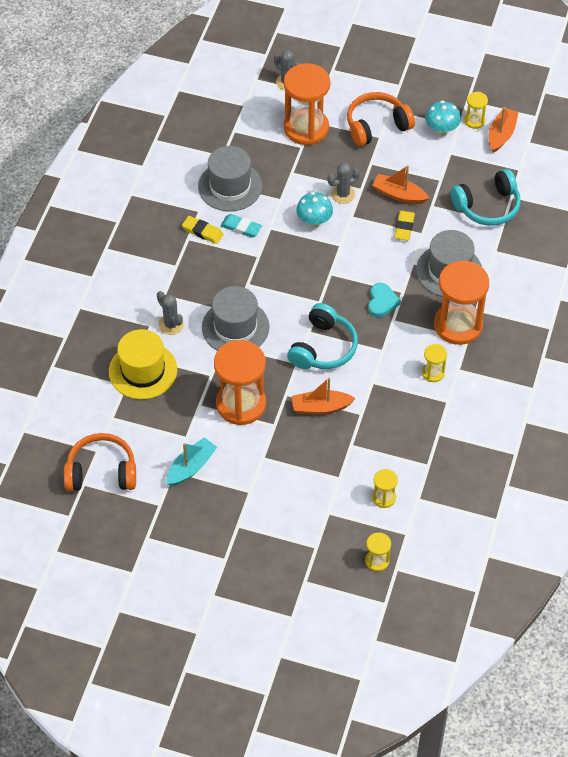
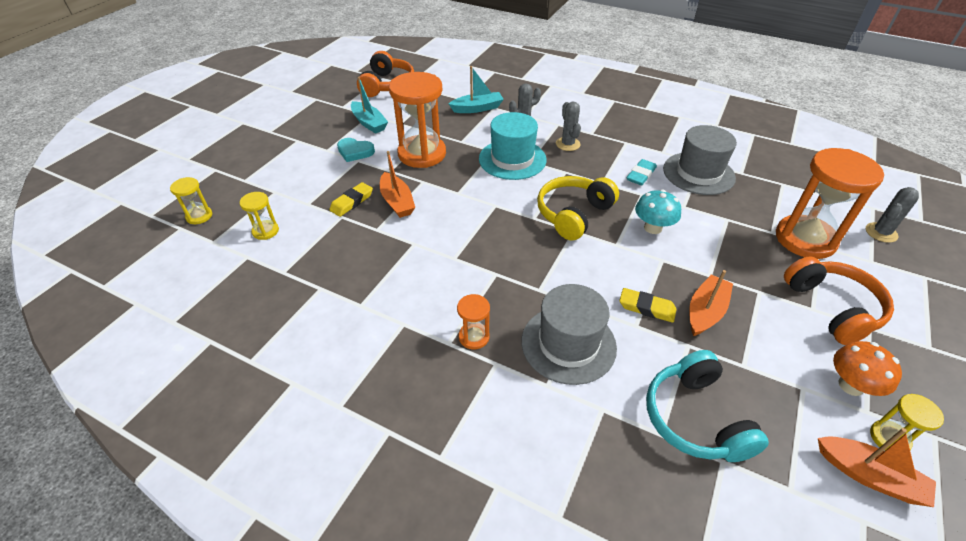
camera: 100 degrees right, 10 degrees down
(143, 370) = (477, 108): yellow hat -> turquoise boat
(202, 232) = (634, 151): yellow eraser -> yellow eraser (352, 202)
(235, 327) = (512, 159): grey hat -> turquoise hat
(309, 275) = (573, 214): none -> yellow headphones
(321, 407) = (397, 202): orange boat -> orange boat turned 150 degrees clockwise
(323, 348) = (471, 212): turquoise headphones -> none
(343, 194) = (698, 257): grey cactus -> grey cactus (568, 144)
(382, 302) = (525, 268): turquoise heart -> turquoise heart (355, 152)
(433, 373) = (407, 298): yellow hourglass -> none
(441, 130) = (851, 385): turquoise mushroom -> orange mushroom
(458, 325) = (474, 337): orange hourglass -> orange hourglass, size x0.46

